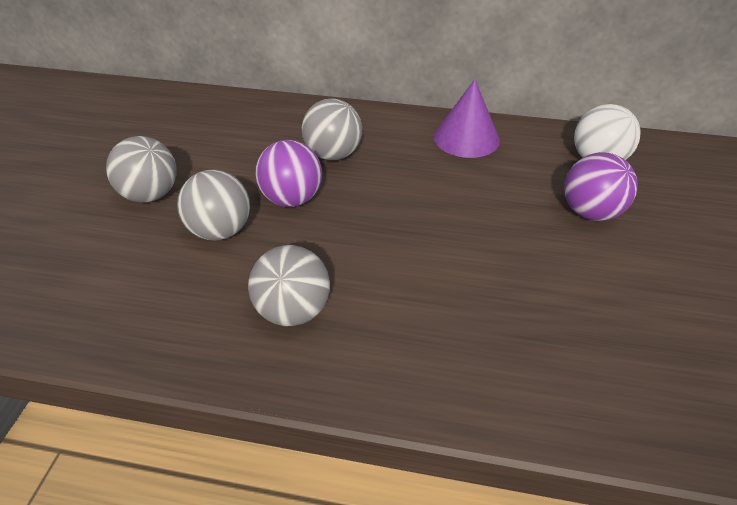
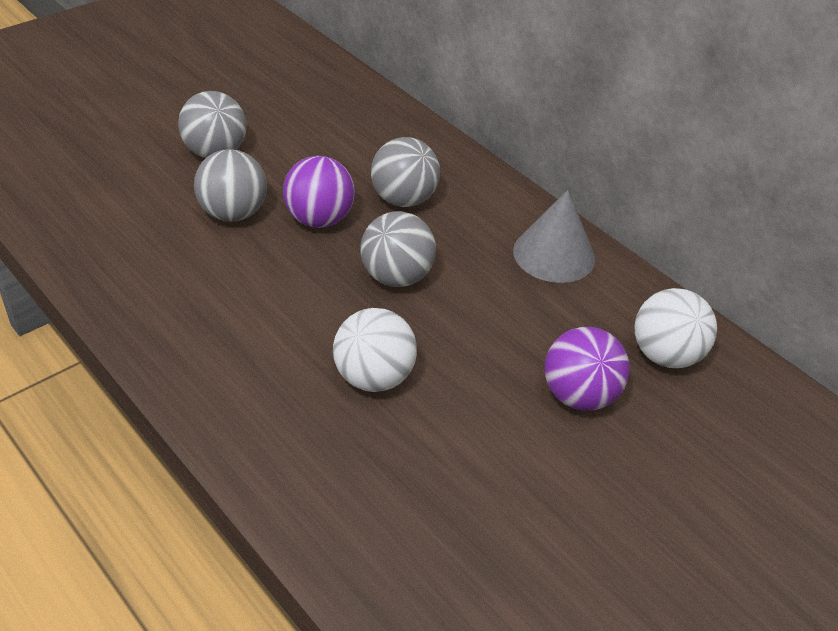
camera: 35 degrees right, 0 degrees up
(293, 311) = (213, 309): grey ball -> grey ball (396, 276)
(466, 138) = (554, 254): purple cone -> grey cone
(466, 282) = (373, 377): none -> white ball

